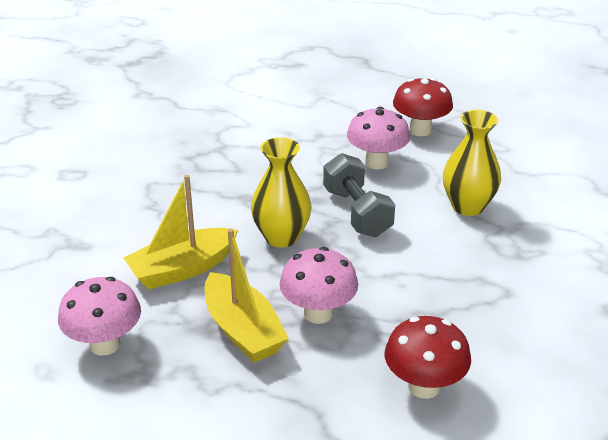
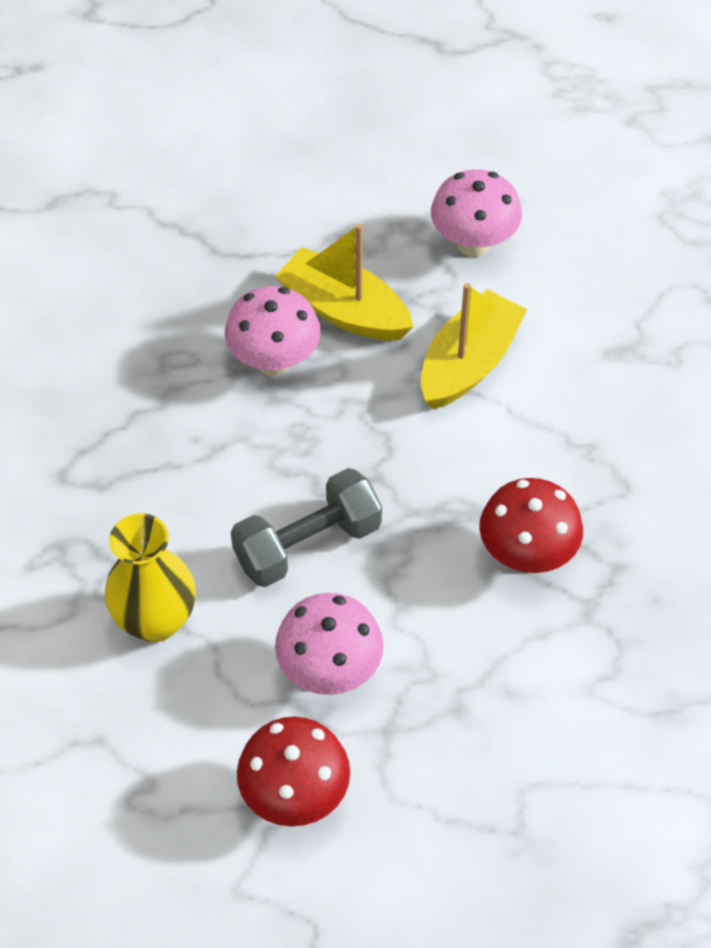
camera: 155 degrees right, 20 degrees up
(281, 237) = (383, 459): yellow vase -> none
(357, 212) = (307, 544): grey dumbbell -> grey dumbbell turned 75 degrees counterclockwise
(424, 386) = (122, 315): red mushroom -> red mushroom (526, 555)

